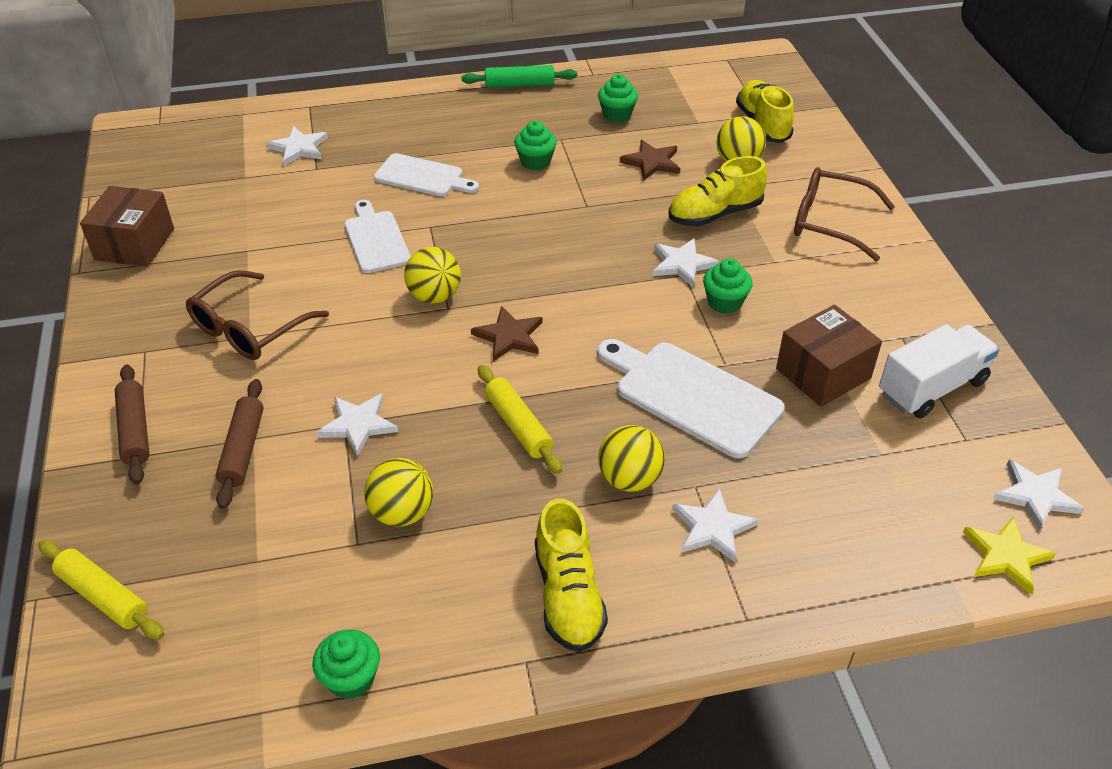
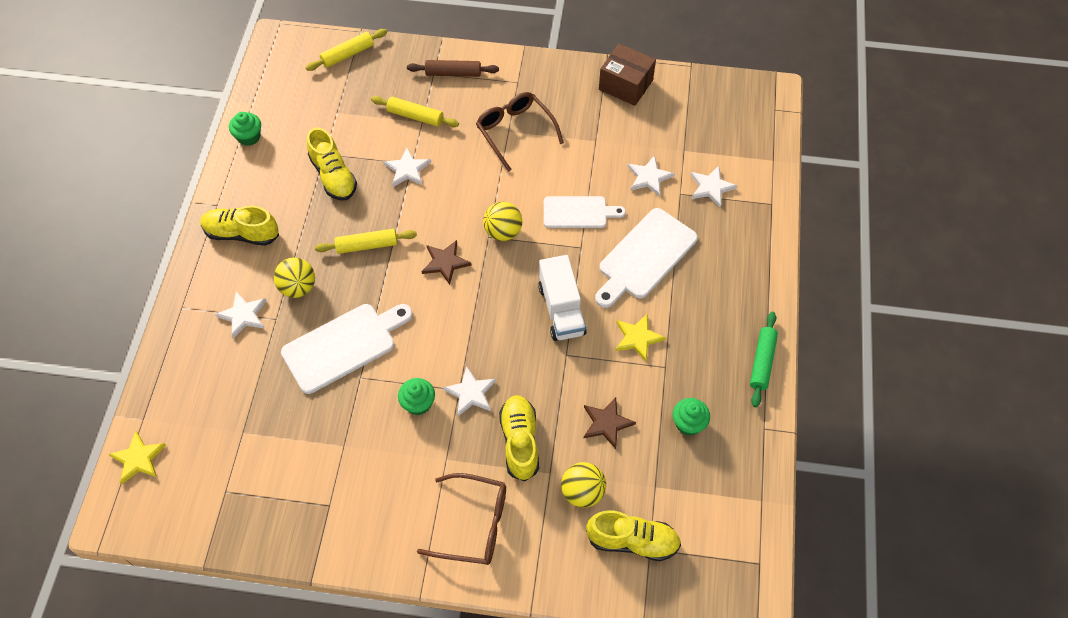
camera: 110 degrees right, 15 degrees up
(243, 449) = (415, 116): brown rolling pin -> yellow rolling pin
(402, 513) = (333, 176): yellow ball -> yellow shoe
(422, 177) = (644, 257): white cutting board -> white cutting board, size x1.52
(535, 162) = (637, 338): green cupcake -> yellow star
(823, 373) = (322, 433): brown box -> none
(829, 222) = (474, 524): brown glasses -> brown glasses turned 60 degrees clockwise
(932, 388) = (275, 496): white truck -> white truck (561, 309)
(1035, 496) = (164, 505): white star -> white star (649, 177)

